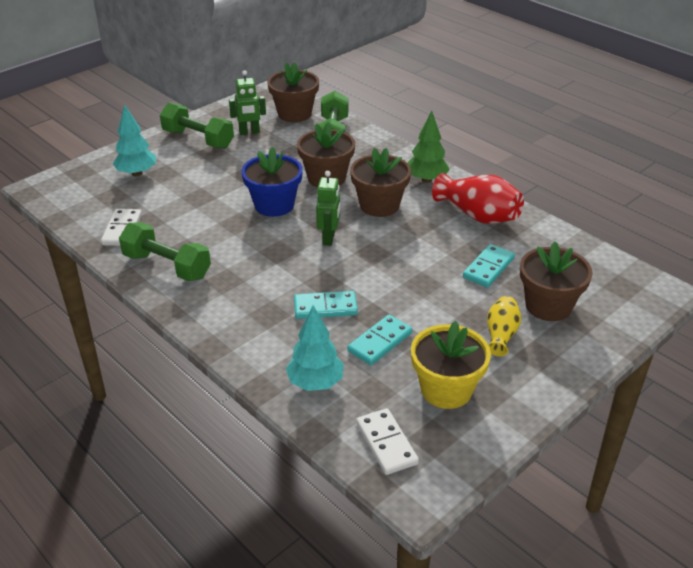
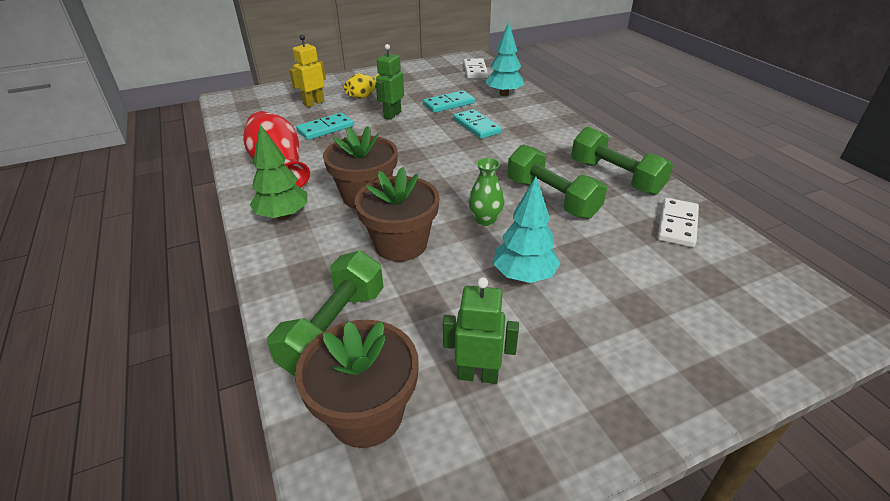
camera: 160 degrees left, 0 degrees up
(137, 173) = (684, 316): turquoise tree -> turquoise tree (524, 275)
(198, 139) = (581, 380): green dumbbell -> green dumbbell (551, 198)
(274, 205) = (485, 220): blue flower pot -> green vase
(325, 307) = (476, 126): turquoise domino -> turquoise domino turned 45 degrees clockwise
(329, 238) = (443, 173): green robot -> green robot (392, 115)
(446, 390) = (425, 81): yellow flower pot -> none
(548, 306) = (314, 103): brown flower pot -> yellow robot

